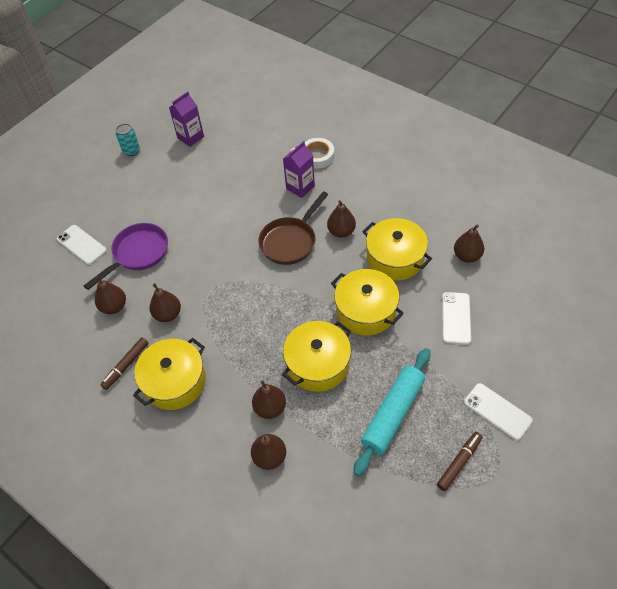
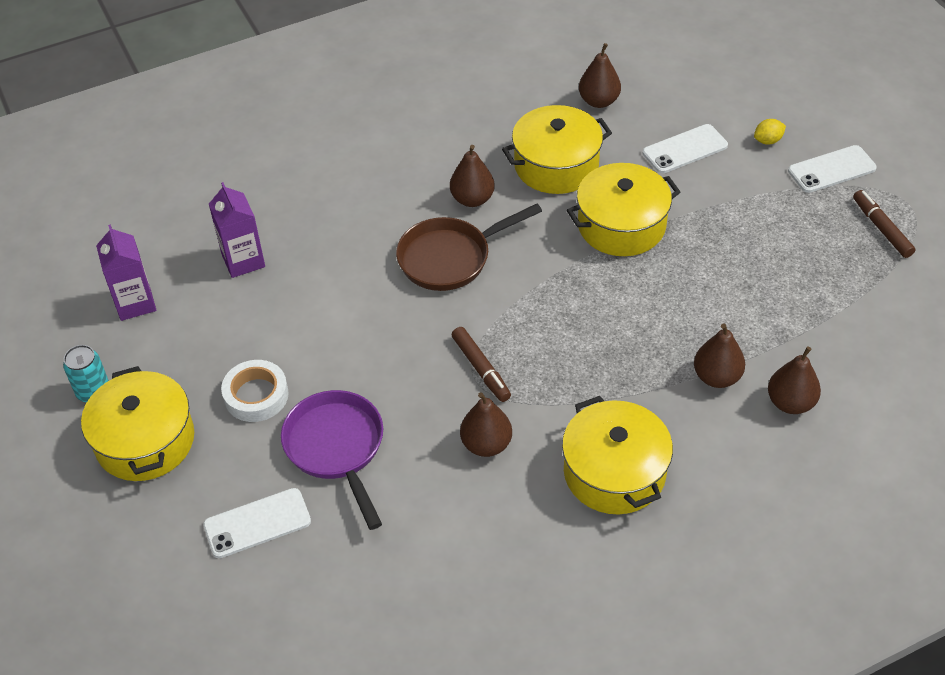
camera: 65 degrees left, 5 degrees down
(114, 307) = (424, 511): brown pear -> none
(126, 365) = (549, 526): brown marker -> brown marker (481, 369)
(290, 241) = (450, 258): brown pan -> brown pan turned 90 degrees clockwise
(300, 187) = (356, 211): purple carton -> purple carton (243, 260)
(317, 156) = (311, 171): white tape -> white tape (256, 395)
(318, 364) = (676, 303): yellow pot -> yellow pot (145, 441)
(393, 414) = (789, 260): turquoise rolling pin -> none
(456, 318) = (685, 149): white phone -> white phone turned 60 degrees counterclockwise
(498, 362) = (768, 141): none -> yellow lemon

